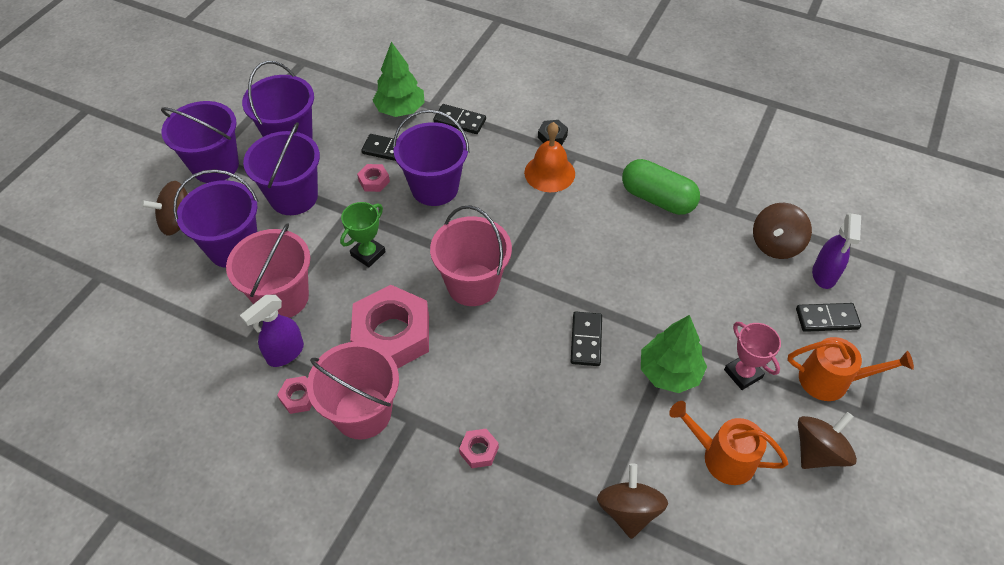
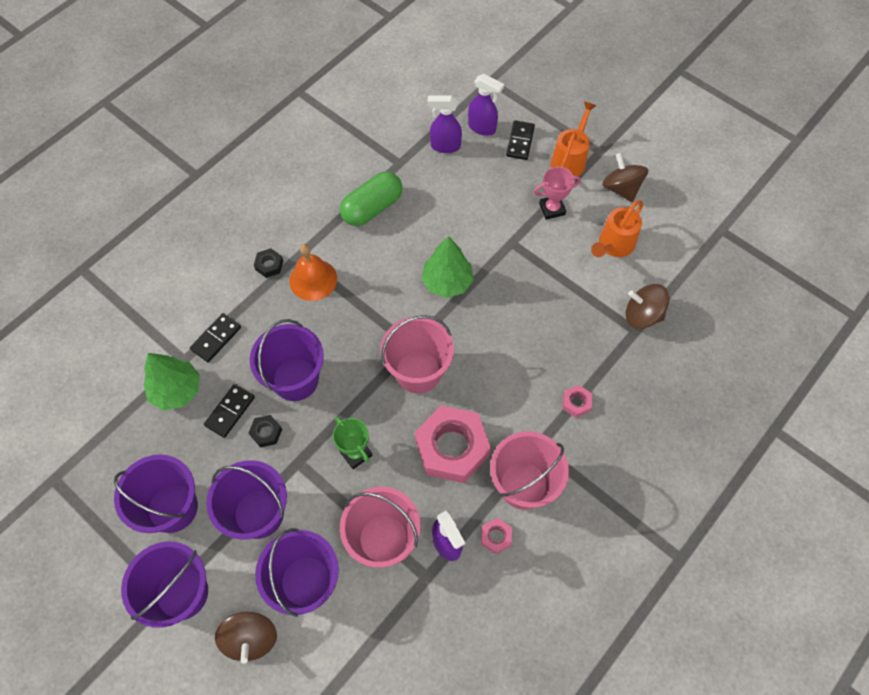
camera: 75 degrees left, 10 degrees up
(374, 181) = (266, 432): pink nut -> black nut
(586, 340) = (497, 301): black domino -> none
(669, 372) = (539, 254): green tree -> green tree (447, 282)
(775, 244) = (445, 146): brown spinning top -> purple spray bottle

